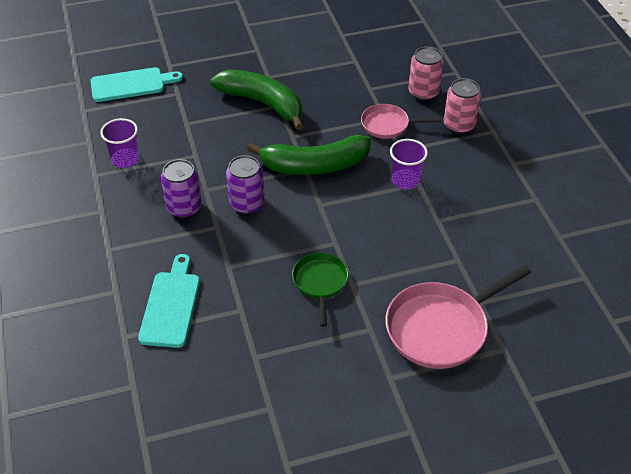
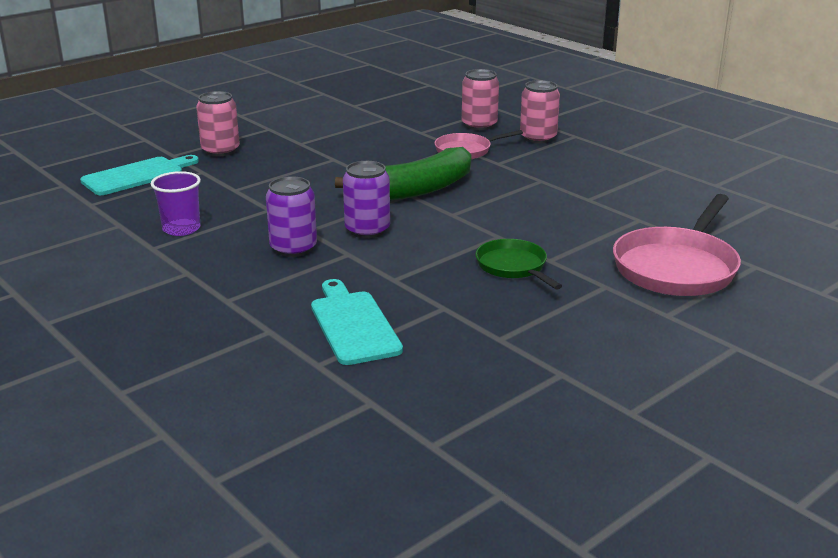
camera: 25 degrees left, 20 degrees down
(205, 69) = (220, 150): none -> pink can
(263, 103) = (313, 161): green banana -> none
(405, 180) = (525, 181): purple cup -> none

